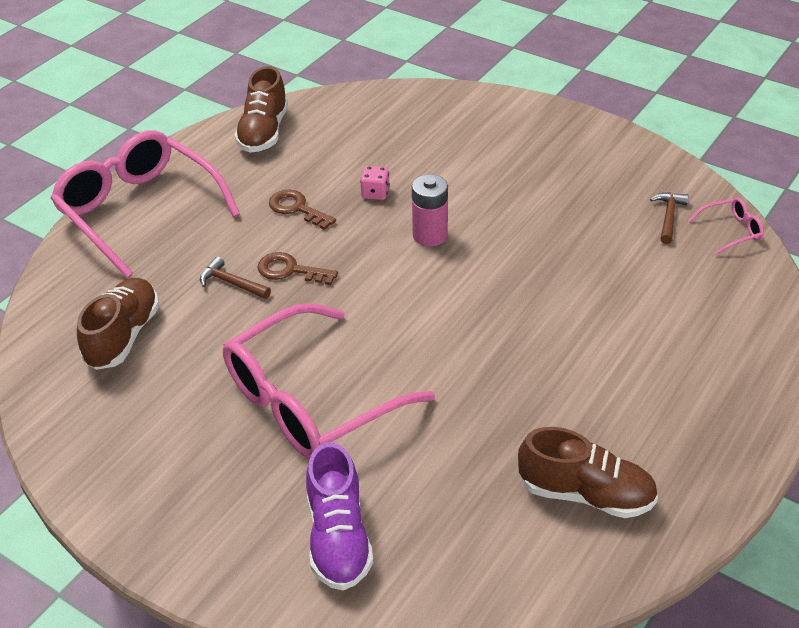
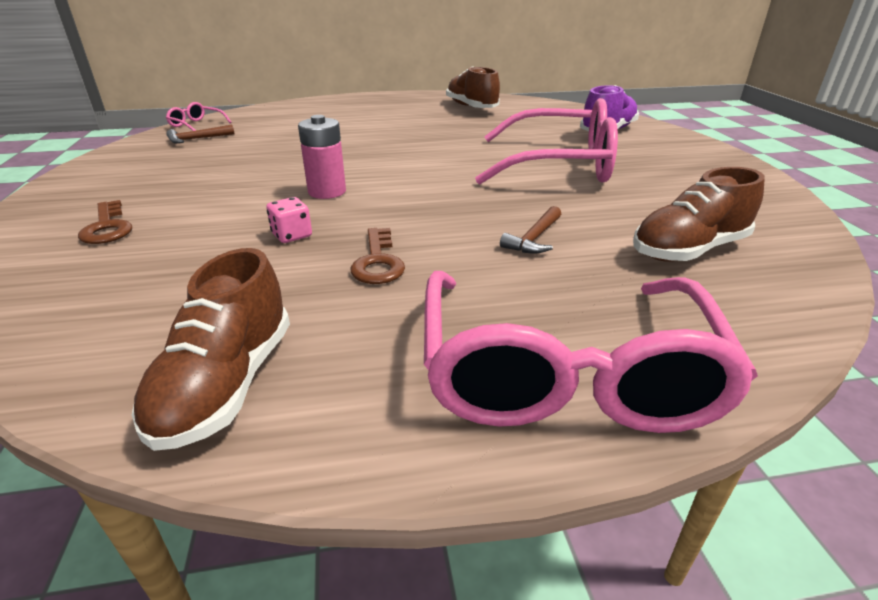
camera: 135 degrees left, 10 degrees down
(232, 283) = (534, 238): brown hammer -> brown hammer turned 45 degrees clockwise
(264, 132) = (226, 384): brown shoe -> brown shoe turned 135 degrees clockwise
(290, 270) = (469, 222): brown key -> brown key (107, 227)

